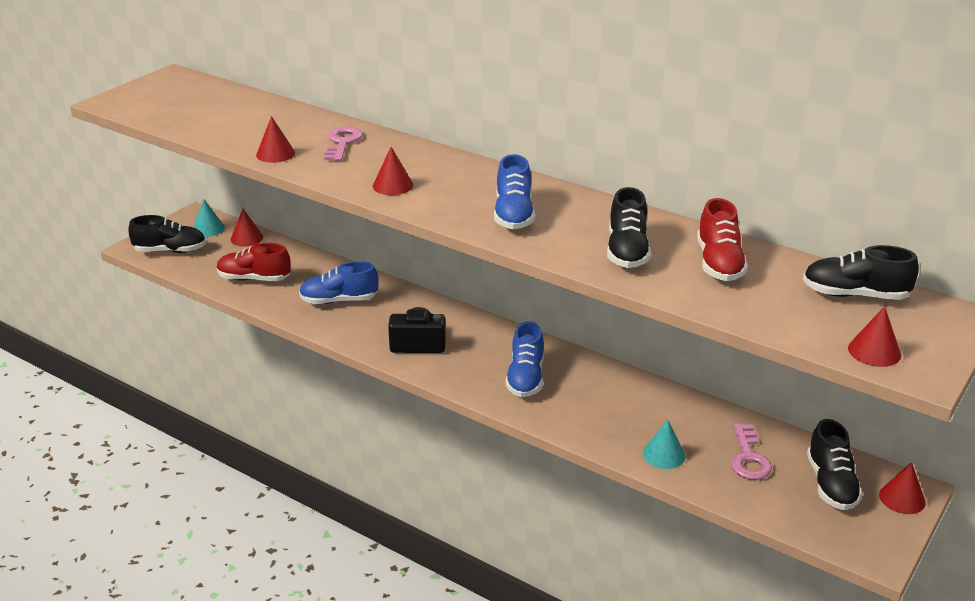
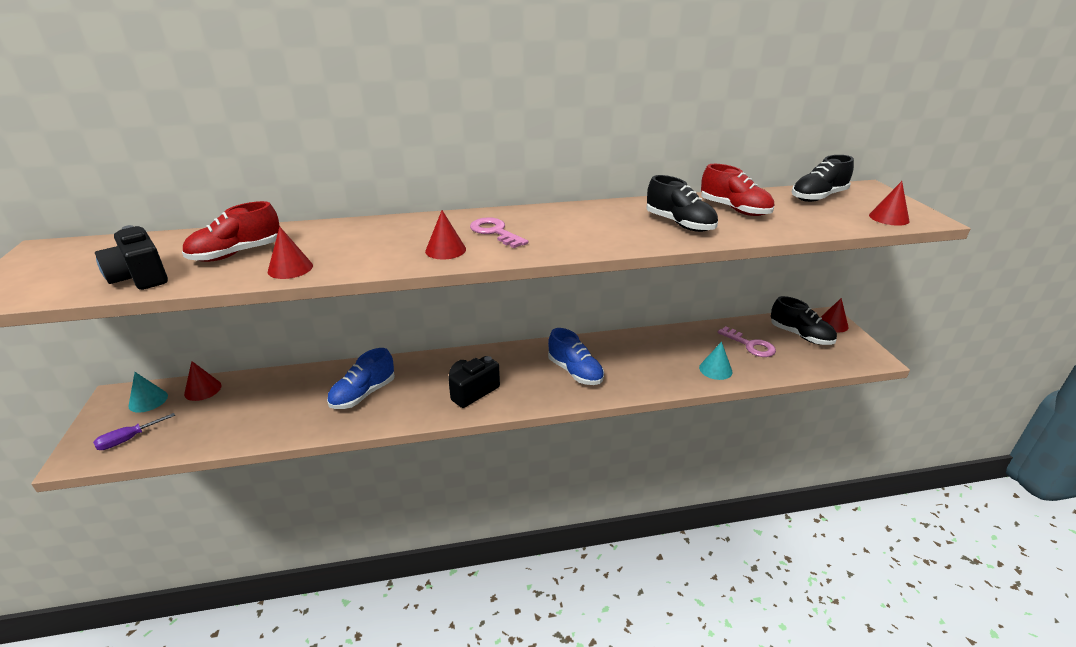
camera: 45 degrees left, 0 degrees up
(170, 251) = (128, 439): black shoe -> purple screwdriver
(191, 122) = (140, 277): none -> black camera
(254, 279) = (258, 418): red shoe -> red shoe (236, 254)
(342, 143) = (340, 238): pink key -> pink key (495, 232)
(513, 215) = (571, 233): blue shoe -> none

